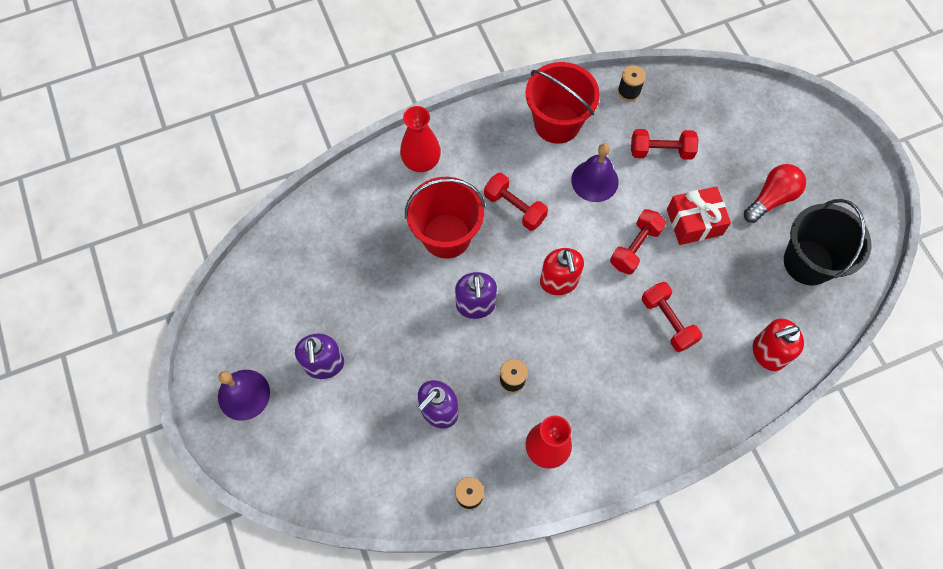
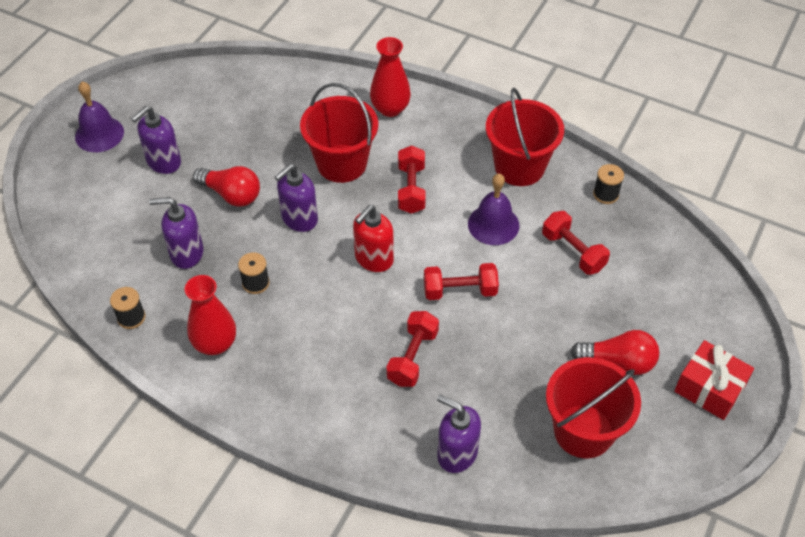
camera: 50 degrees right, 15 degrees down
(406, 336) = (231, 194): none -> red light bulb
(694, 222) = (530, 318): red gift -> red gift (709, 388)
(768, 353) = (457, 453): red soap dispenser -> purple soap dispenser
(808, 262) = (583, 431): black bucket -> red bucket

